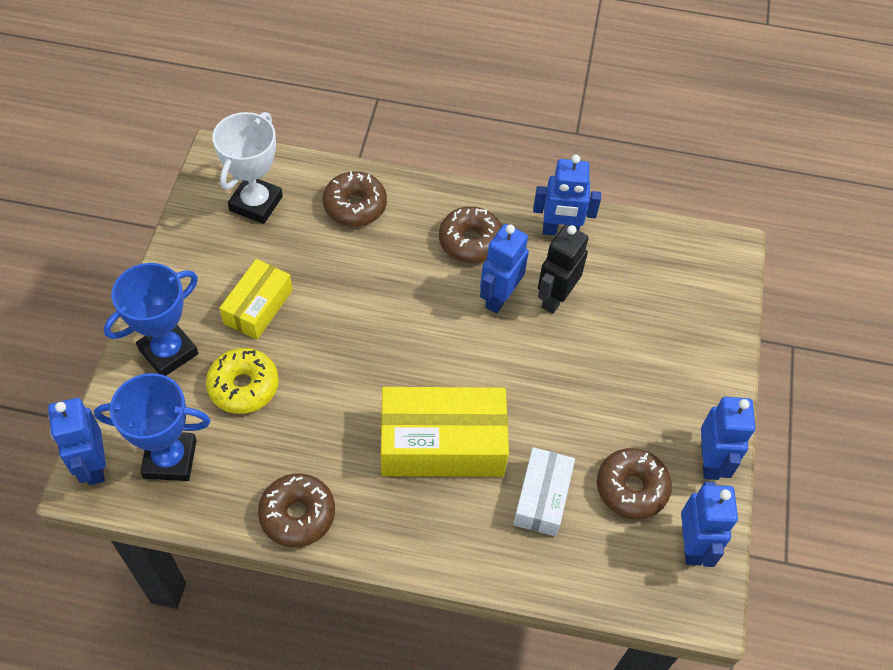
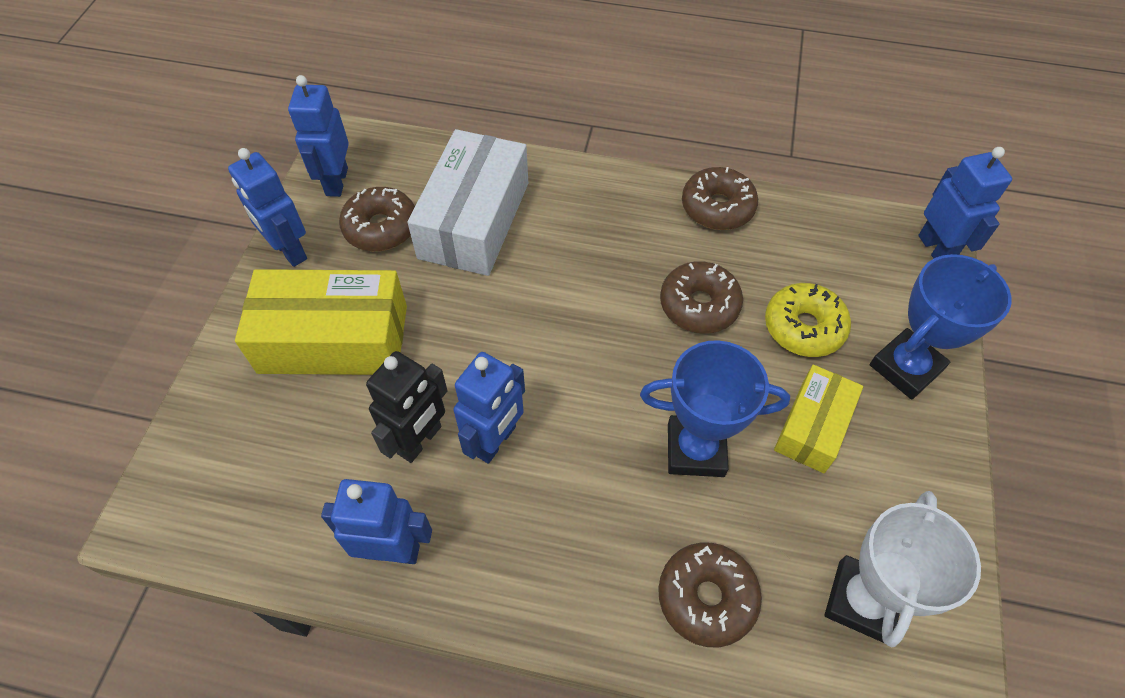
camera: 175 degrees left, 0 degrees up
(170, 459) = (859, 255): blue trophy -> blue trophy (695, 450)
(442, 443) = (574, 268): yellow box -> yellow box (333, 339)
(470, 241) = (529, 531): brown donut -> brown donut (699, 305)
(542, 497) = (474, 220): white box -> white box, size x1.69
(710, 461) = (289, 251): blue robot -> blue robot turned 45 degrees counterclockwise

